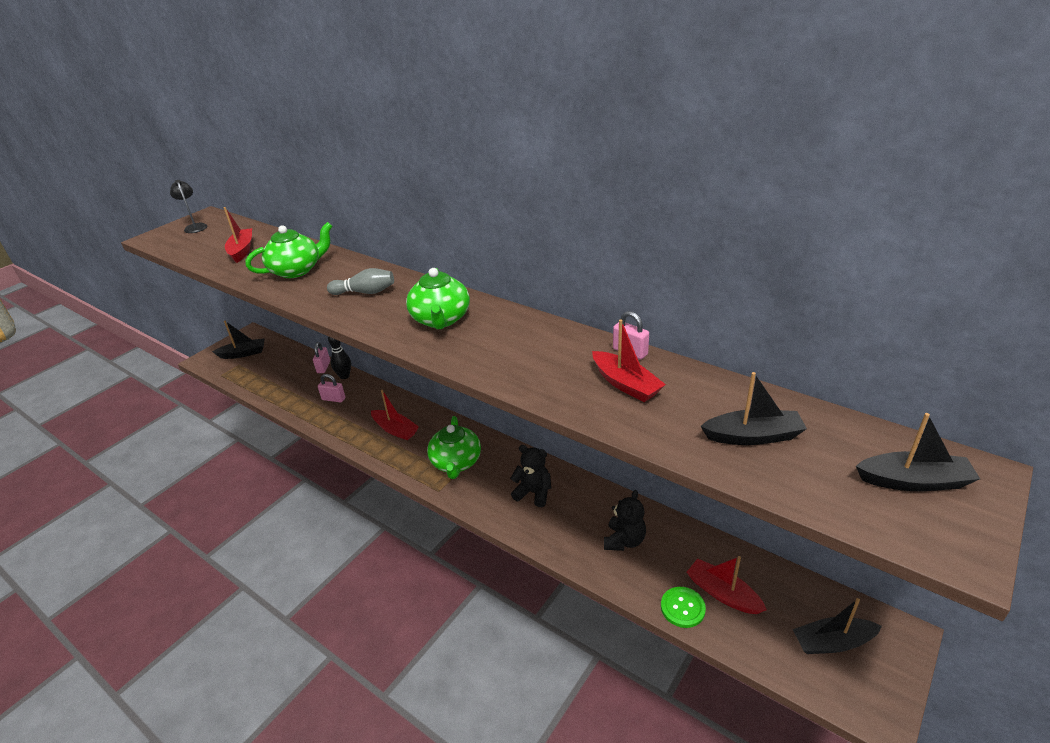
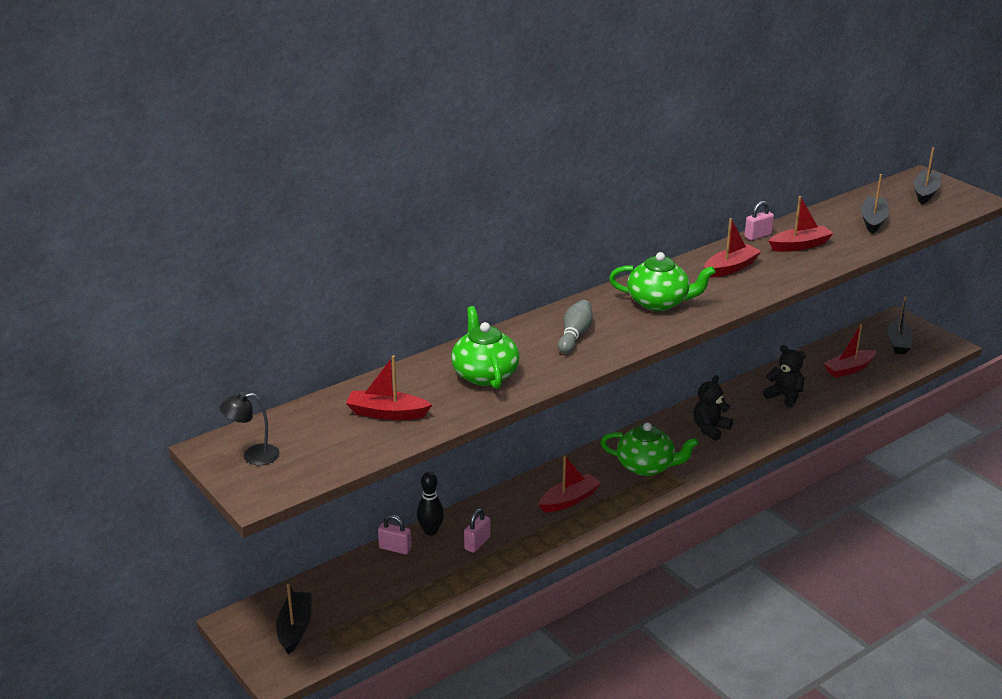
camera: 75 degrees left, 5 degrees down
(537, 346) = (731, 268): none -> red boat
(682, 608) = (857, 388): green button -> none

